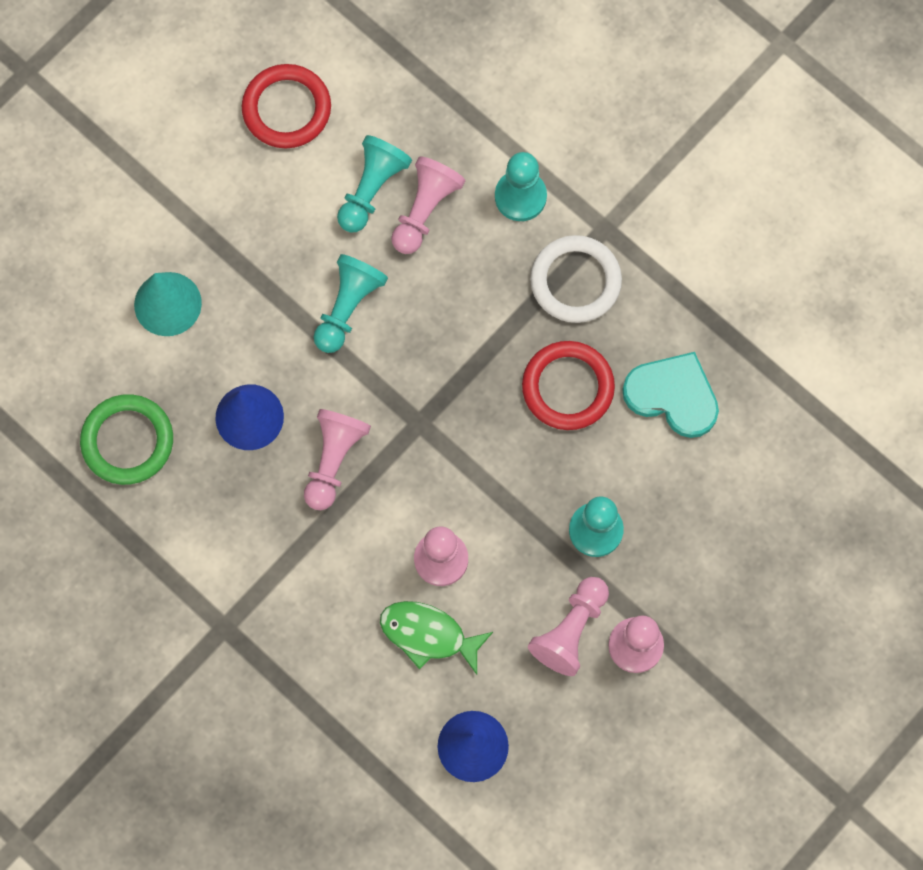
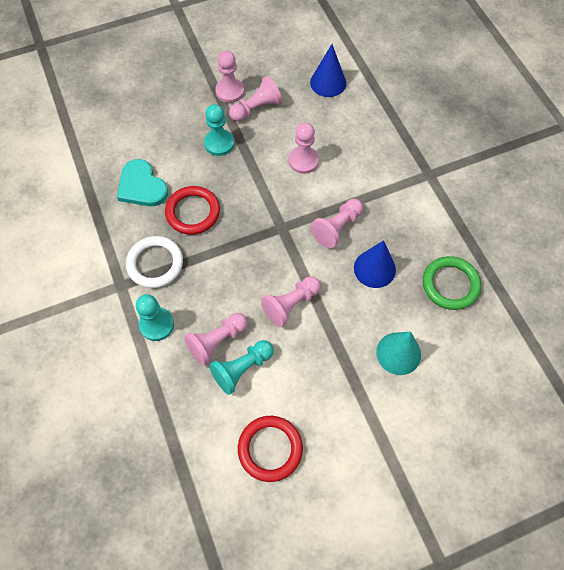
camera: 155 degrees left, 10 degrees down
(348, 307) = (291, 304): turquoise pawn -> pink pawn
(428, 635) = (326, 132): green fish -> none

